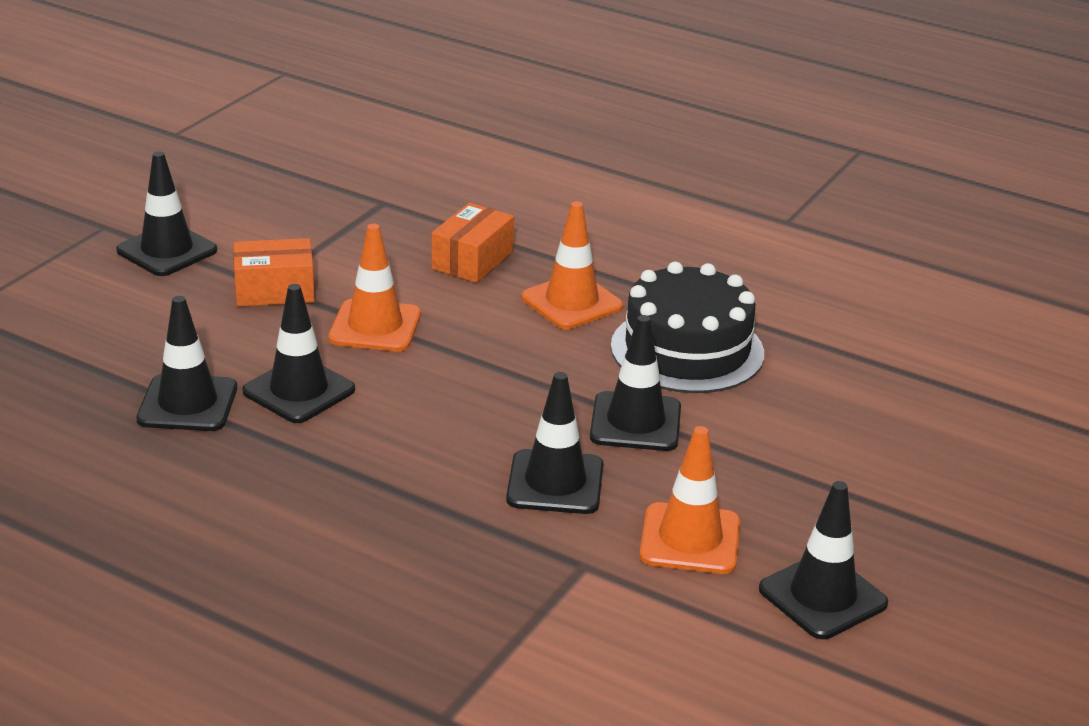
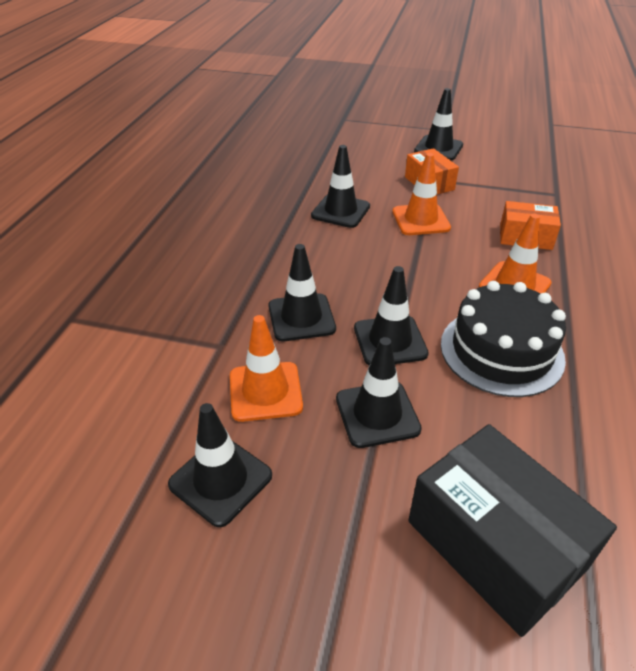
camera: 75 degrees right, 10 degrees up
(187, 404) = (309, 185): black traffic cone -> black traffic cone (377, 414)
(941, 435) = (495, 544): none -> black box

